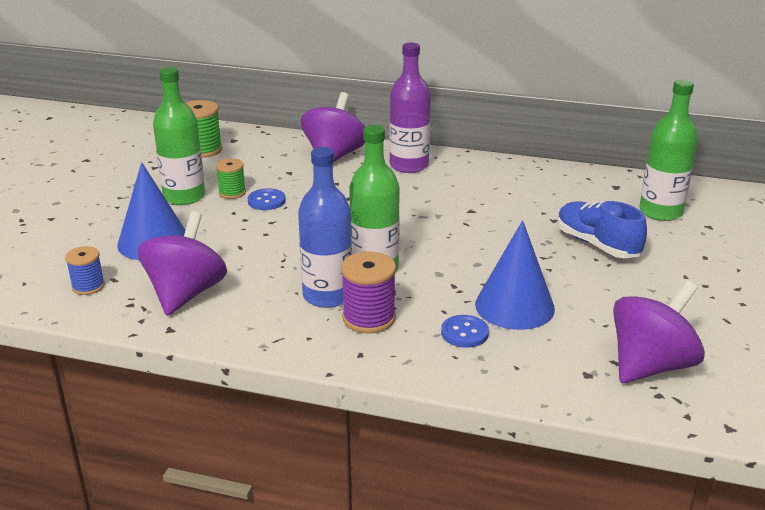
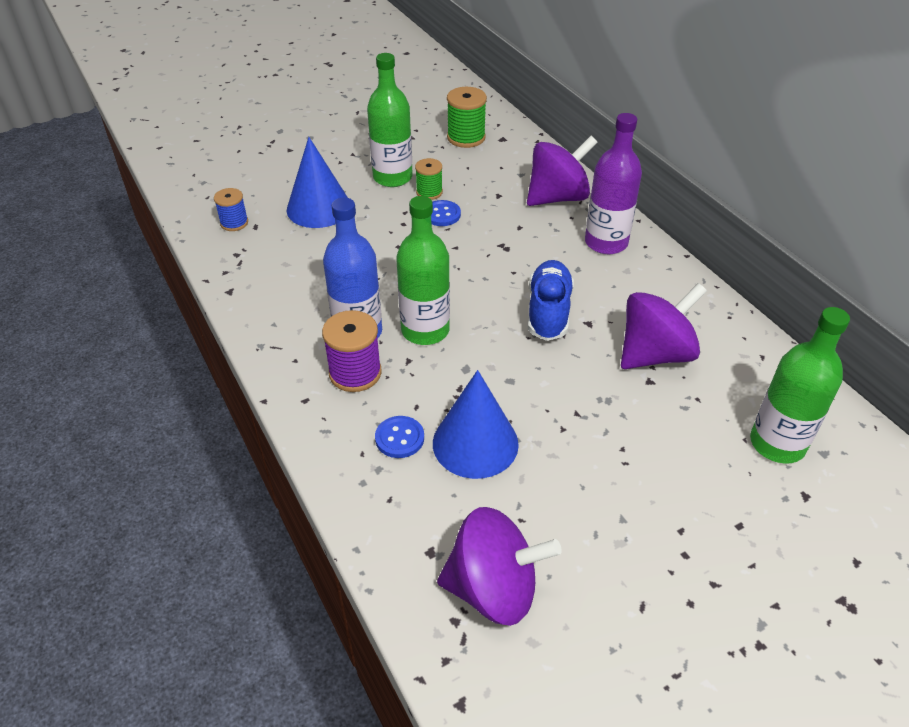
camera: 45 degrees right, 15 degrees up
(186, 294) = (277, 267): purple spinning top -> purple spinning top (655, 354)
(597, 244) = (647, 435): blue shoe -> blue shoe (548, 312)

